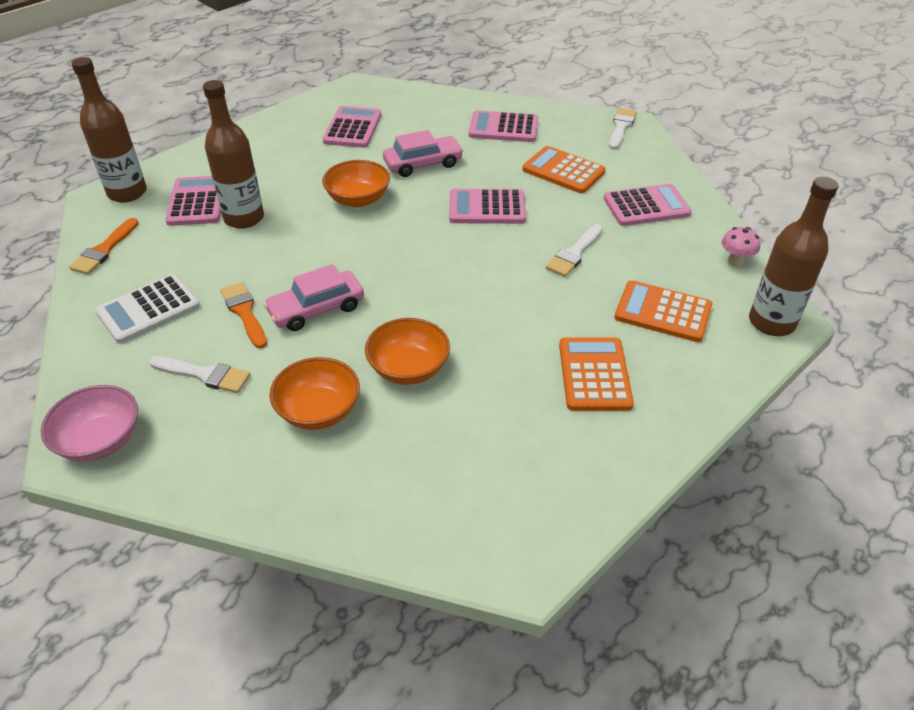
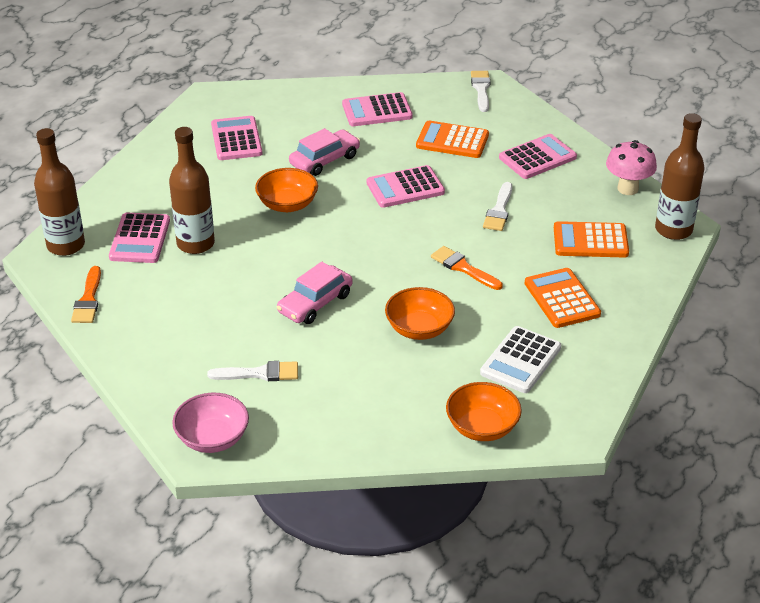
camera: 20 degrees left, 5 degrees down
(148, 309) = (171, 337): white calculator -> white calculator (521, 360)
(197, 202) = (140, 239): pink calculator -> pink calculator turned 150 degrees counterclockwise
(244, 312) = (256, 320): orange brush -> orange brush (463, 268)
(318, 410) = (369, 375): orange bowl -> orange bowl (482, 427)
(735, 261) = (627, 189): pink mushroom -> pink mushroom, size x1.59

